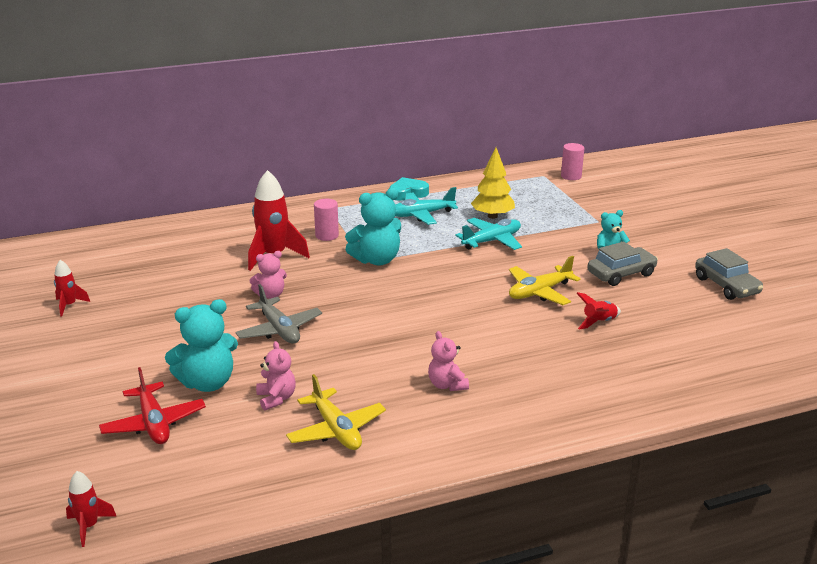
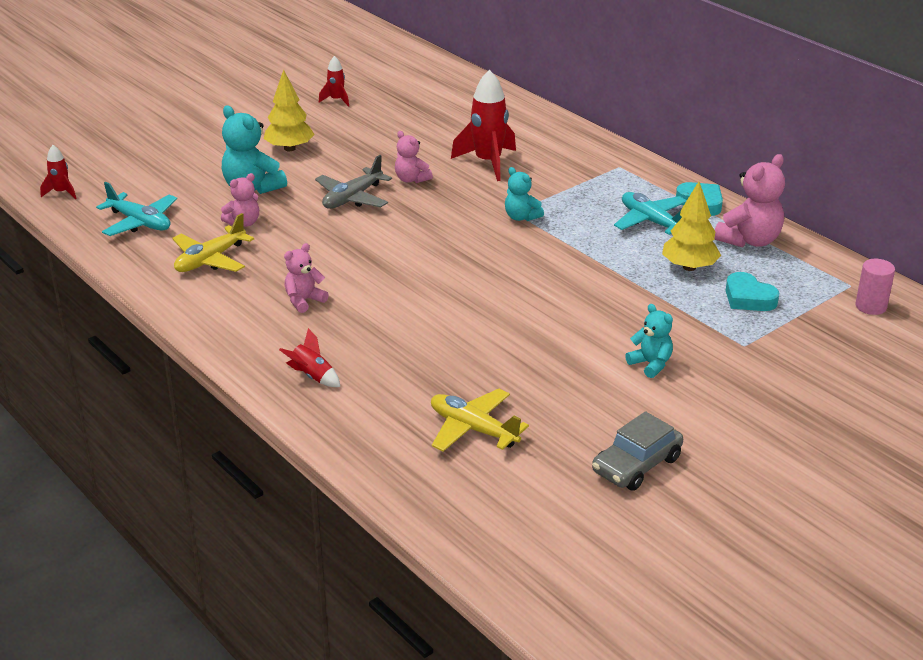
camera: 70 degrees right, 5 degrees up
(144, 348) = (289, 148): none -> yellow tree
(154, 423) = (187, 181): red plane -> none
(327, 235) = (553, 179): pink cylinder -> none
(376, 260) = (521, 217): turquoise teddy bear -> turquoise teddy bear, size x0.60
(470, 190) = (749, 240): none -> pink teddy bear
(492, 241) = (622, 277): turquoise plane -> turquoise plane (140, 222)
(539, 292) = (520, 326): yellow plane -> yellow plane (473, 429)
(543, 207) = (748, 298): none -> turquoise heart
(599, 322) = (477, 374): red rocket -> red rocket (312, 376)
(621, 274) = (607, 378): grey car -> none

